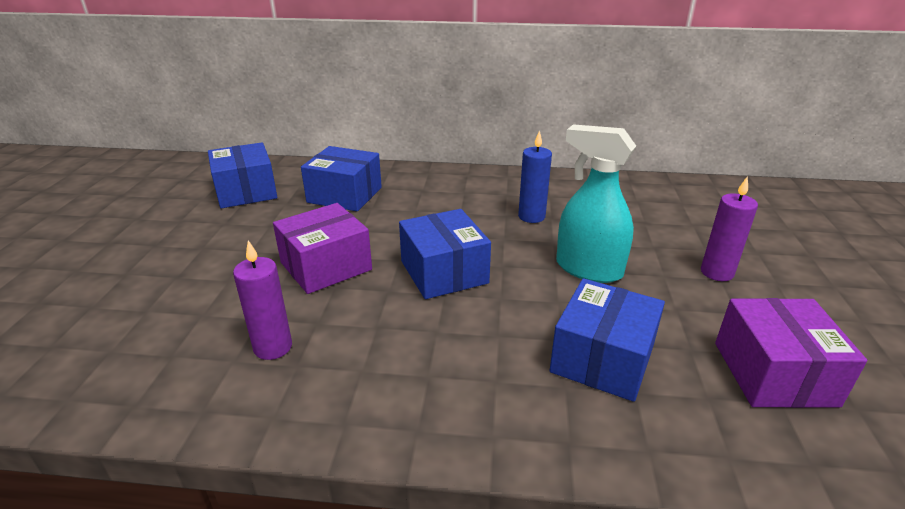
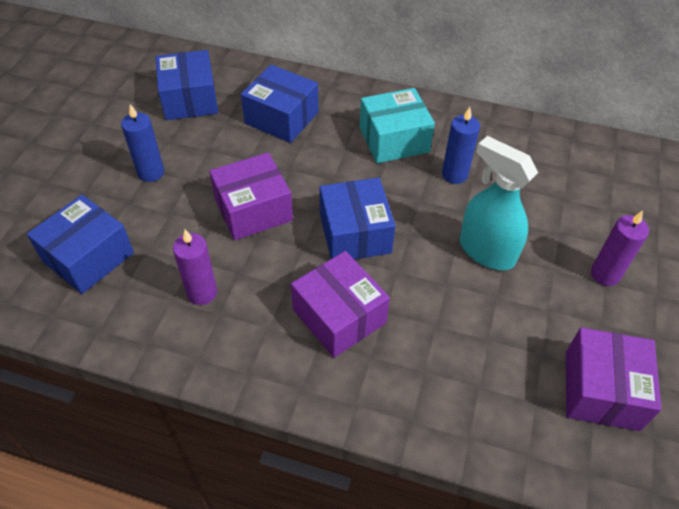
camera: 10 degrees right, 20 degrees up
(204, 249) = (151, 173): none -> blue candle
(446, 347) = (339, 316): none -> purple box
(462, 199) = (394, 139): none -> turquoise box
(602, 359) = (463, 350): blue box -> blue box (88, 257)

